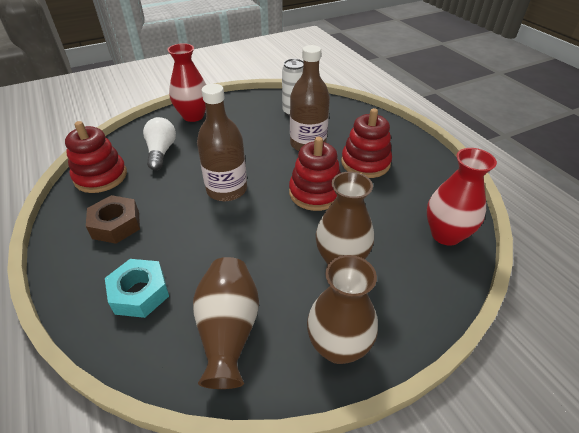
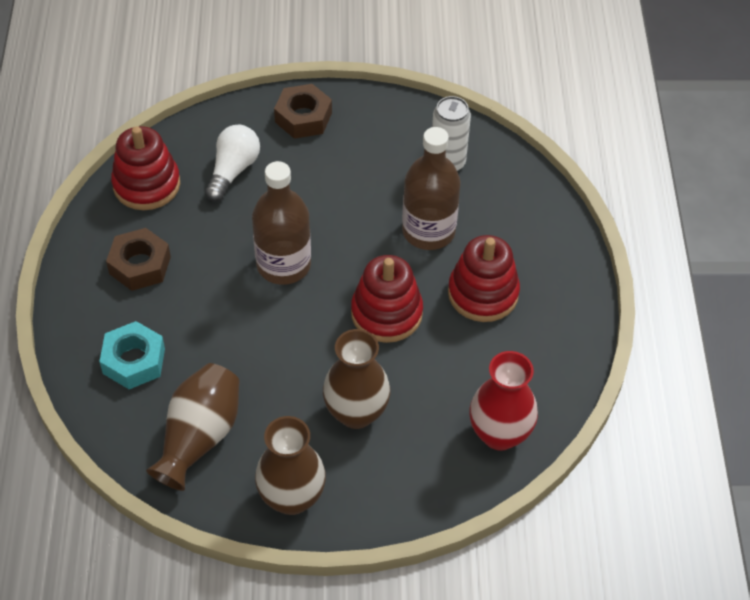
camera: 25 degrees right, 10 degrees up
(193, 116) = (303, 117): red vase -> brown nut

